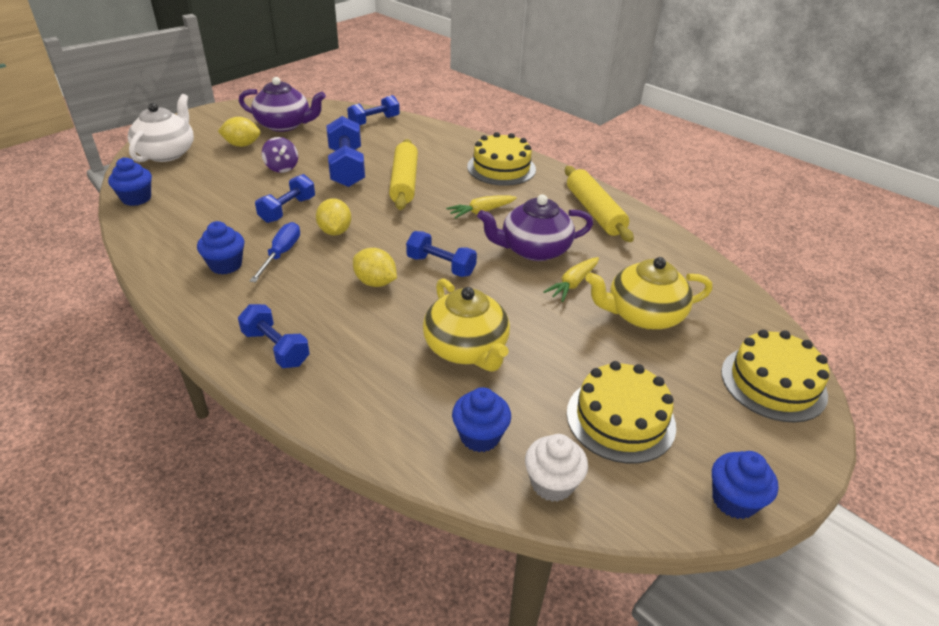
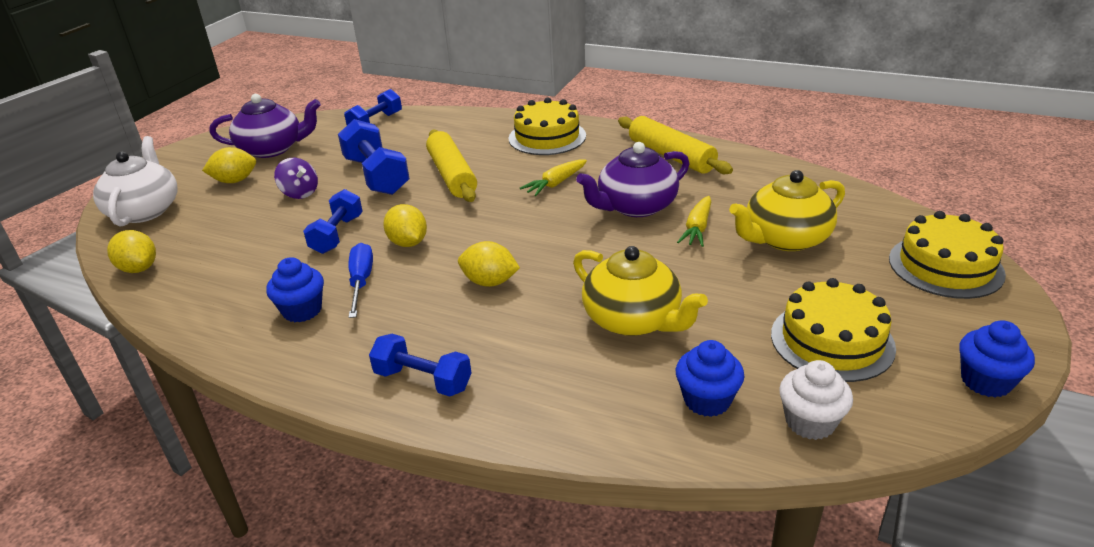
camera: 15 degrees left, 5 degrees down
(136, 198) = (139, 268): blue cupcake -> yellow lemon
(441, 266) = (549, 247): blue dumbbell -> none

